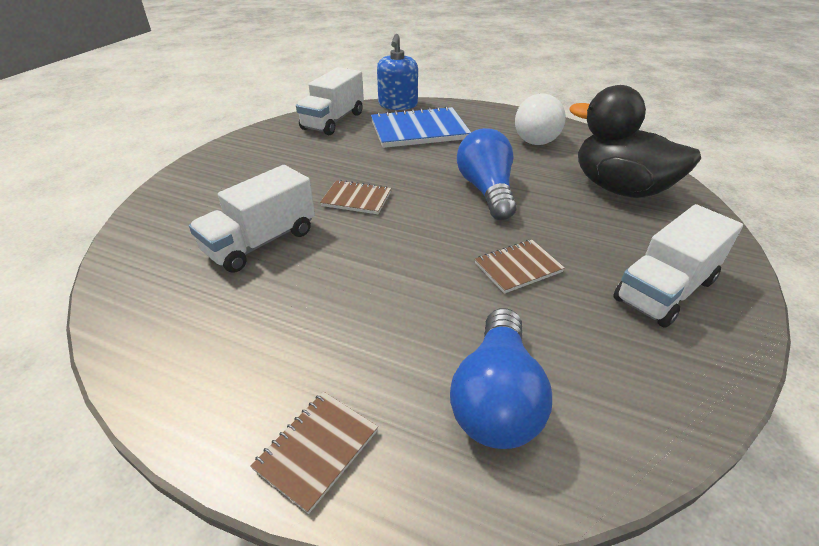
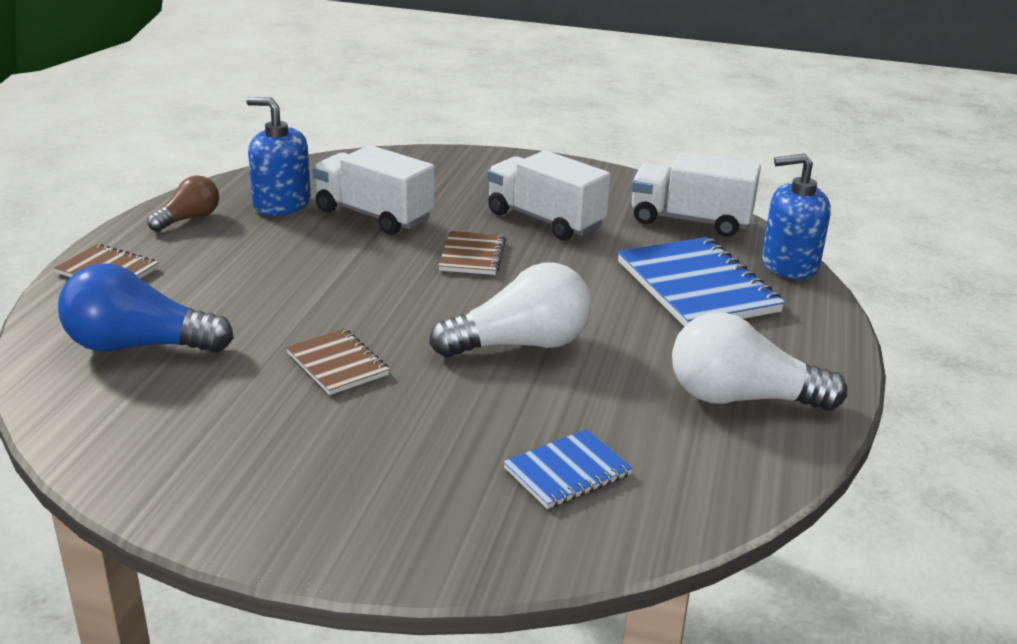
camera: 80 degrees right, 10 degrees down
(200, 378) = (189, 219): none -> brown light bulb
(202, 300) = (282, 204): none -> blue soap dispenser
(486, 190) = (521, 344): blue light bulb -> white light bulb
(619, 188) = (567, 472): black duck -> blue notebook
(664, 290) = (293, 474): white truck -> white truck (545, 220)

